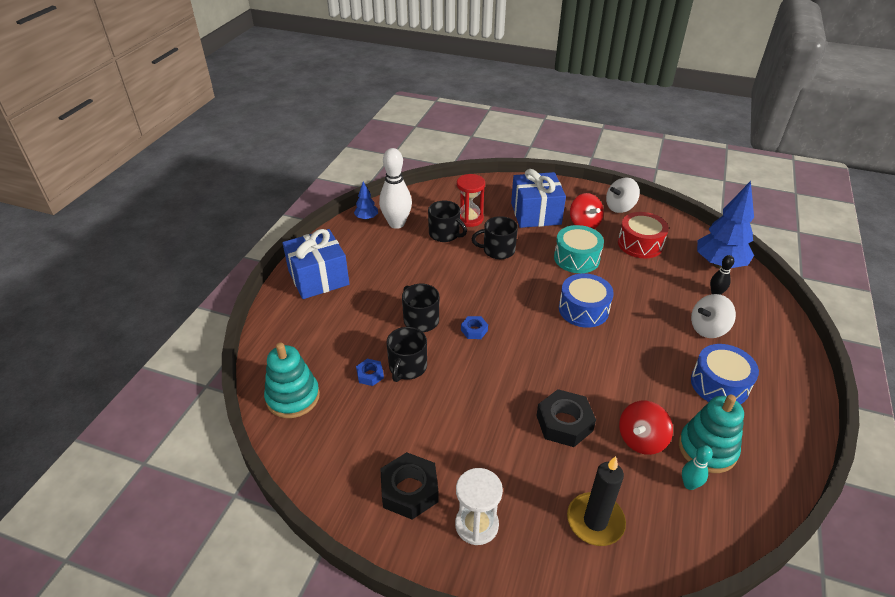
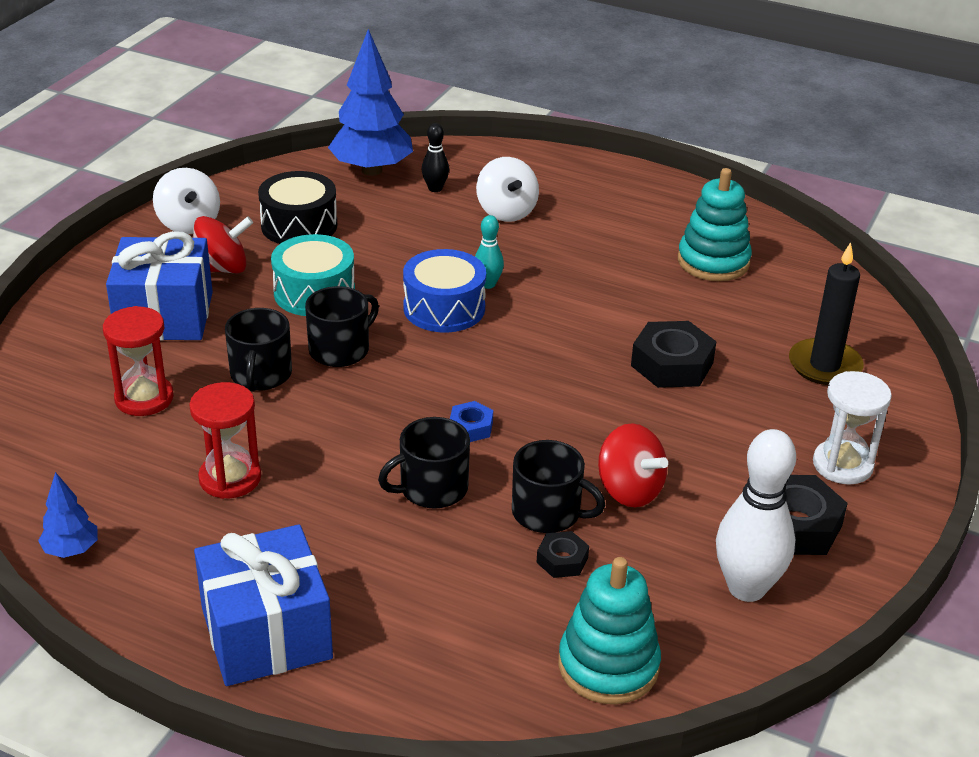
camera: 85 degrees left, 5 degrees down
(370, 375) = (562, 560): blue nut -> black nut
(396, 224) = (115, 503): white bowling pin -> white bowling pin (746, 588)
(418, 252) = (230, 478): none -> red hourglass
(445, 234) = (182, 436): black mug -> black mug (340, 349)
(640, 244) = (299, 225): red drum -> black drum
(641, 439) = (700, 306): red spinning top -> red spinning top (629, 490)
(689, 484) = (766, 286): turquoise bowling pin -> turquoise bowling pin (488, 284)
(719, 384) = (609, 228): blue drum -> none

